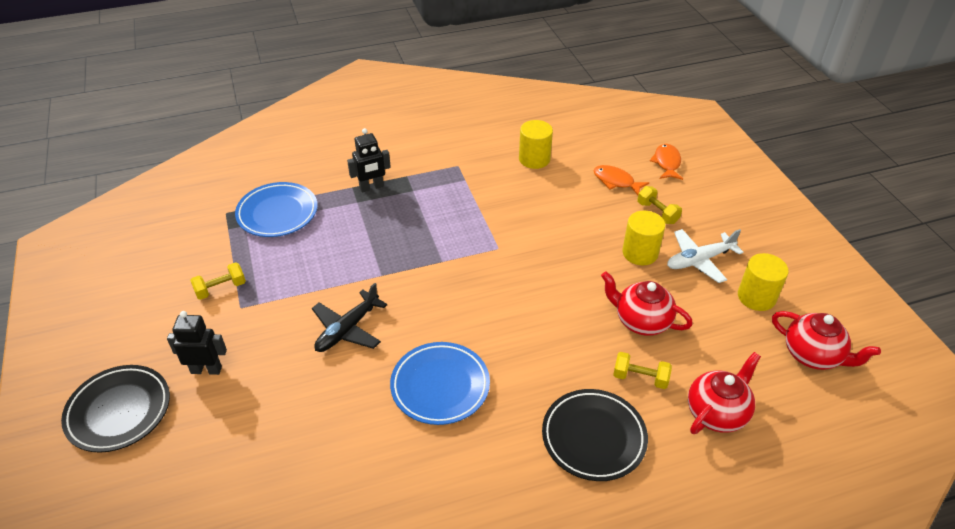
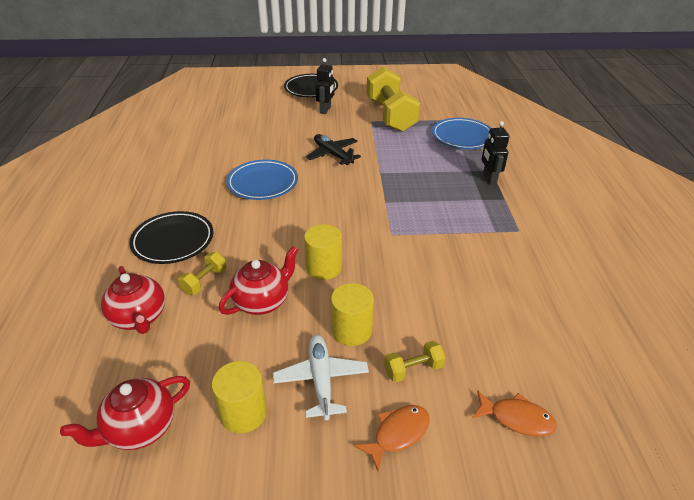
camera: 105 degrees right, 5 degrees down
(221, 288) = (390, 115): yellow dumbbell -> yellow dumbbell, size x2.35
(534, 159) = (529, 287): yellow cylinder -> yellow cylinder (323, 267)
(616, 181) = (480, 348): orange fish -> orange fish (397, 434)

